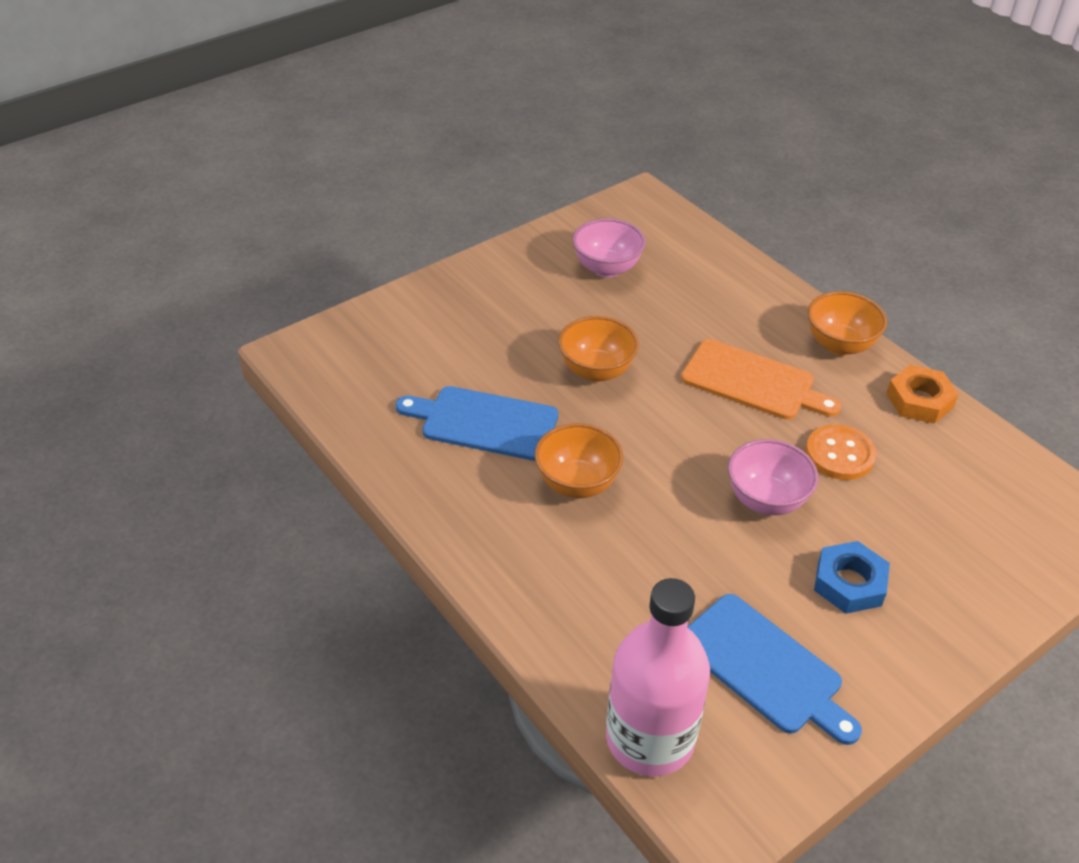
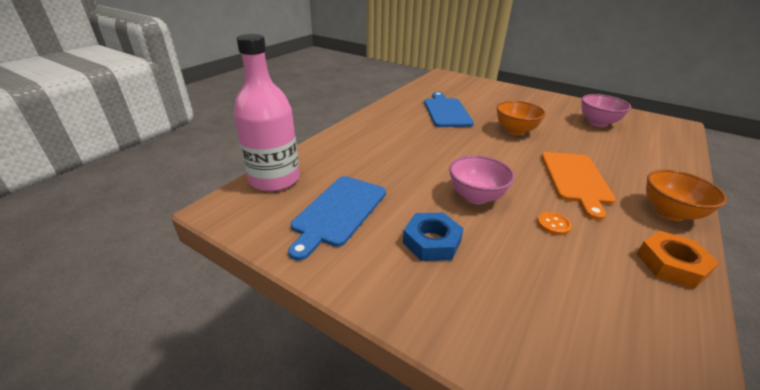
camera: 70 degrees right, 10 degrees down
(577, 484) = (430, 137): orange bowl -> none
(839, 454) = (553, 224): orange button -> orange button, size x0.58

